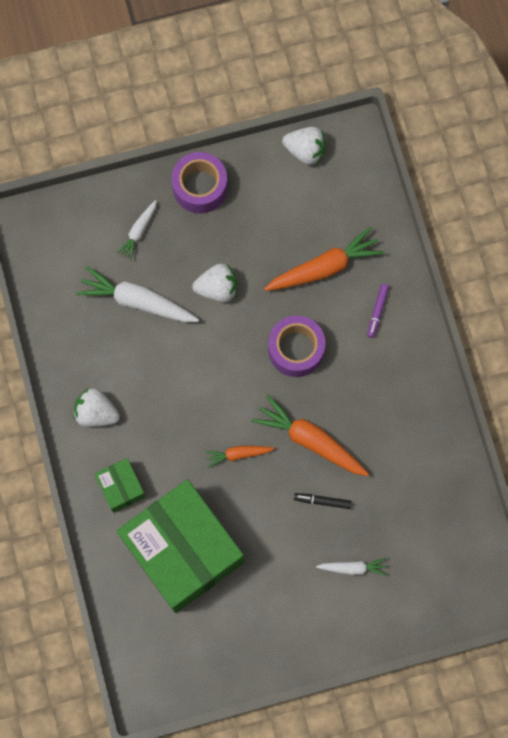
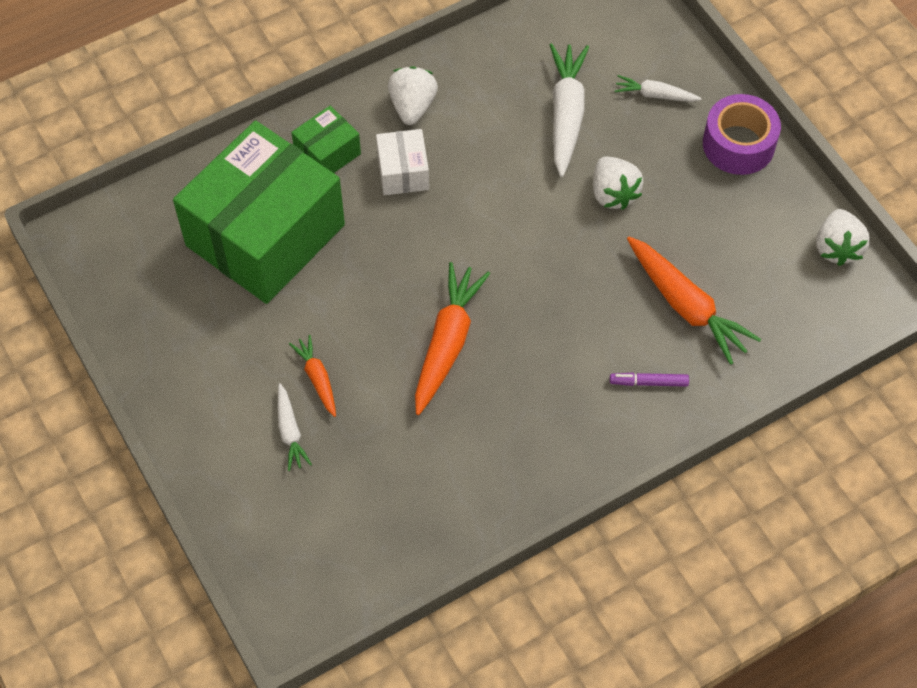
camera: 75 degrees right, 15 degrees down
(155, 435) = (403, 172): none -> white box
(238, 454) = (404, 266): orange carrot -> orange carrot (317, 378)
(296, 349) = (563, 299): purple tape -> none
(323, 501) = (370, 376): black marker -> none

